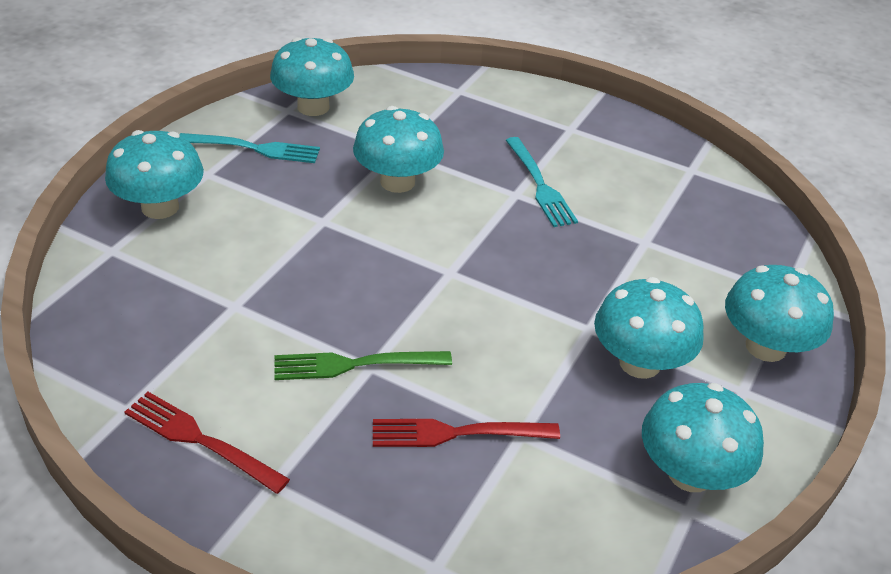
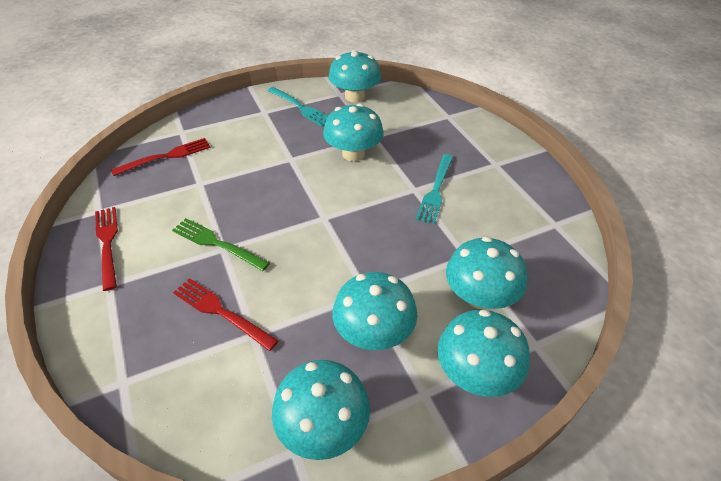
camera: 40 degrees right, 5 degrees up
(134, 293) = (166, 157): none -> red fork
(160, 207) = (224, 120): turquoise mushroom -> turquoise mushroom (479, 296)

